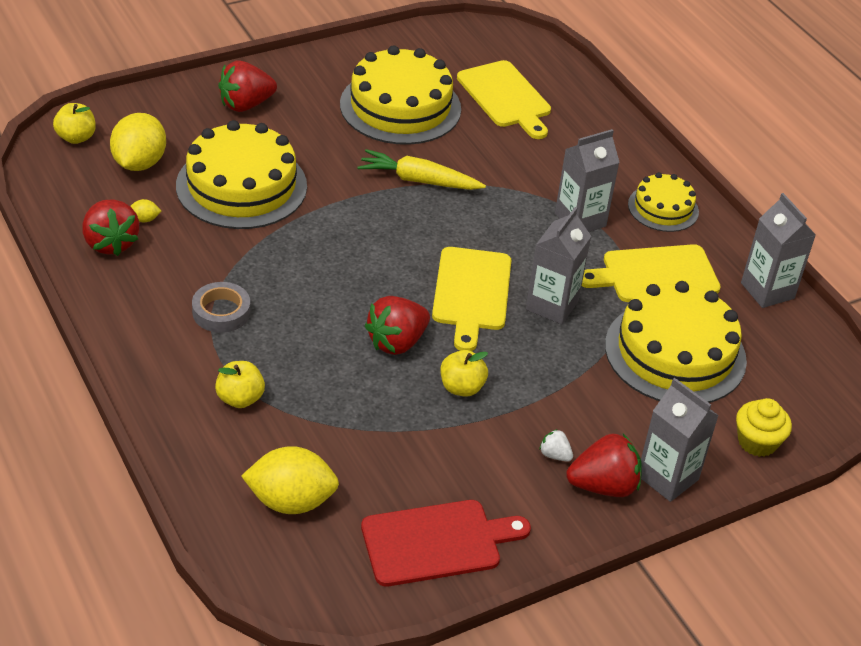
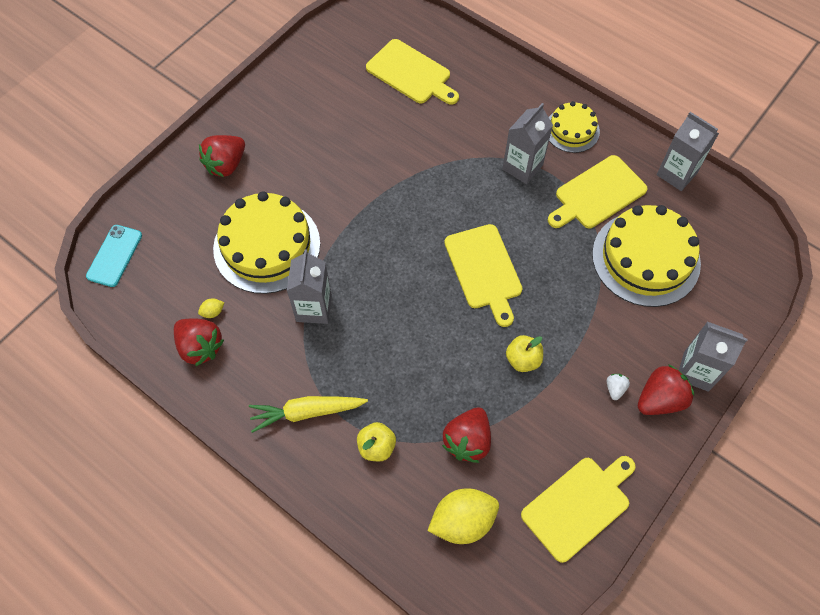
camera: 20 degrees left, 20 degrees up
(76, 137) = (115, 256): yellow apple -> turquoise phone
(139, 163) = (178, 259): yellow lemon -> none
(221, 312) = (319, 373): grey tape -> none
(397, 342) = (457, 340): red strawberry -> red strawberry (467, 441)
(400, 106) = (341, 116): yellow cake -> none
(418, 180) = (392, 181): yellow carrot -> yellow carrot (306, 412)
(437, 542) = (578, 505): red cutting board -> yellow cutting board
(552, 305) = (544, 255): grey carton -> grey carton (314, 308)
(554, 455) = (615, 389): white strawberry -> white strawberry turned 90 degrees clockwise
(757, 442) = (736, 311): yellow cupcake -> none

